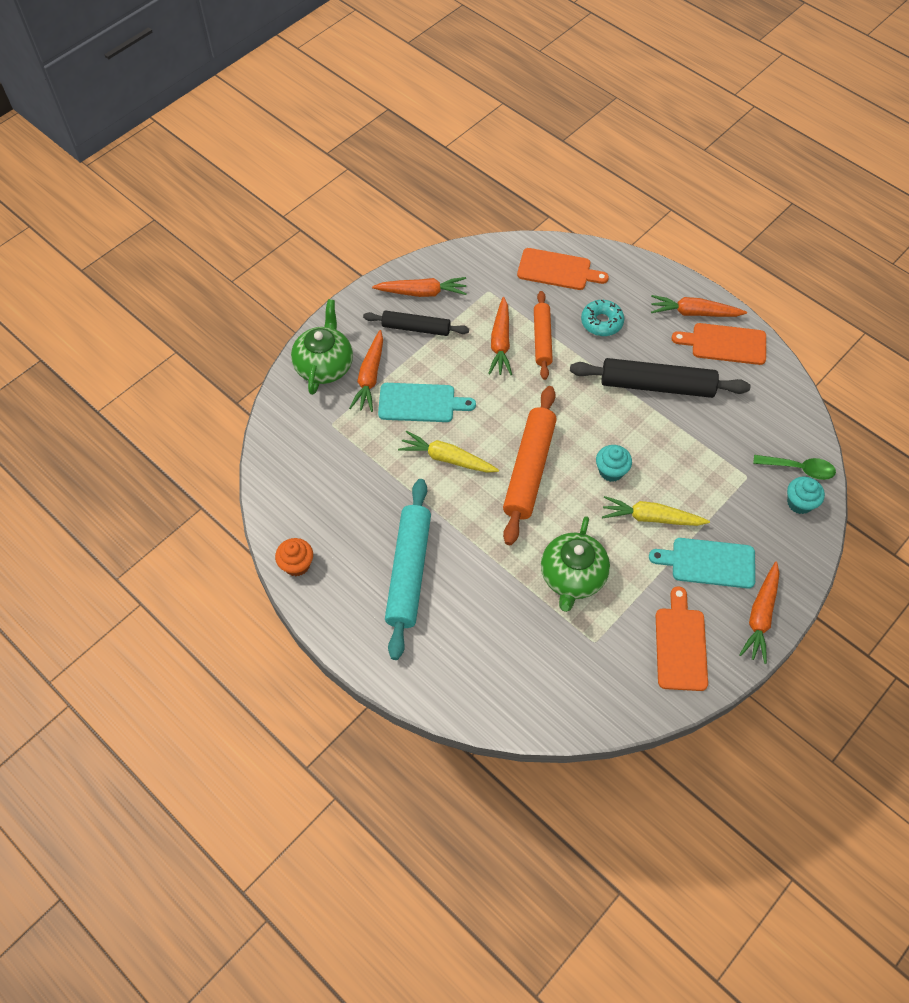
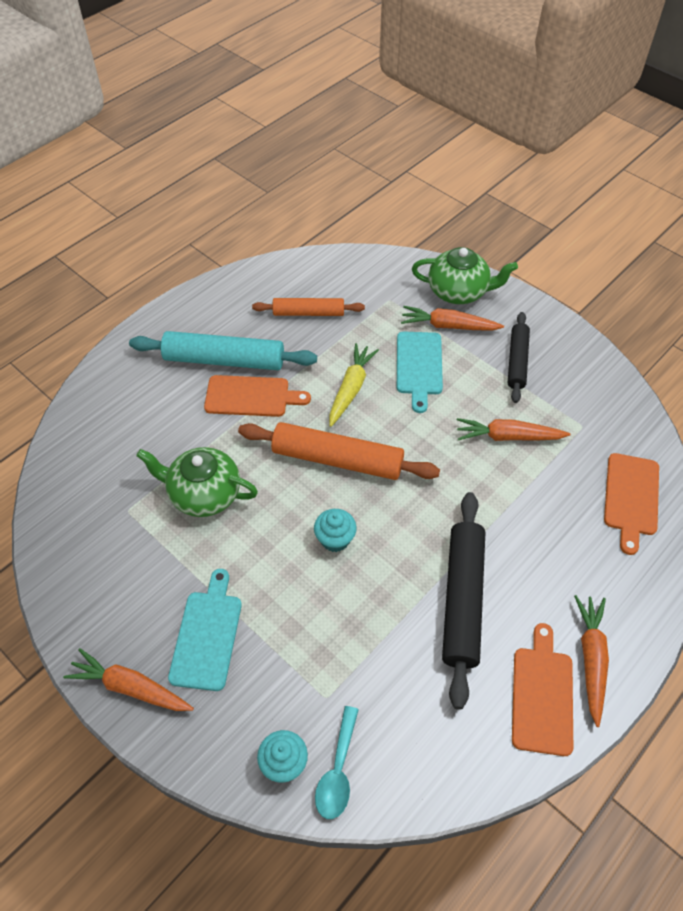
camera: 90 degrees right, 5 degrees down
(297, 564) = (239, 283): orange cupcake -> none
(422, 292) = (568, 366): orange carrot -> none
(542, 339) = (519, 477): orange rolling pin -> orange rolling pin (308, 313)
(601, 322) = (555, 542): turquoise donut -> none
(651, 518) = (271, 577): yellow carrot -> none
(680, 645) = (110, 594): orange cutting board -> orange cutting board (251, 396)
(799, 469) = (338, 771): green spoon -> turquoise spoon

